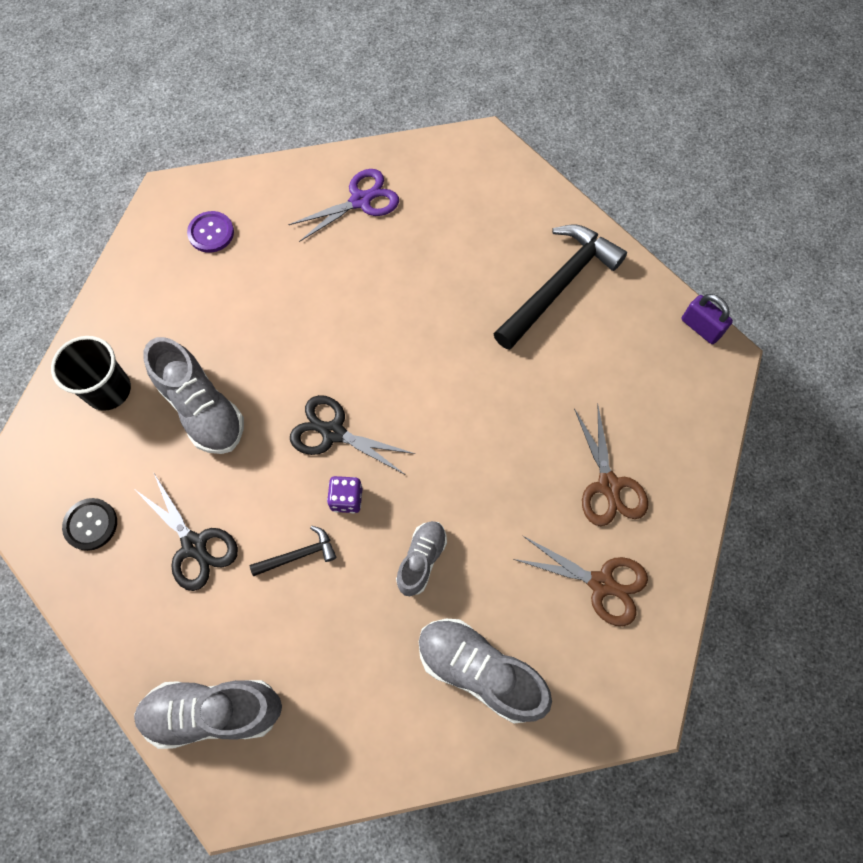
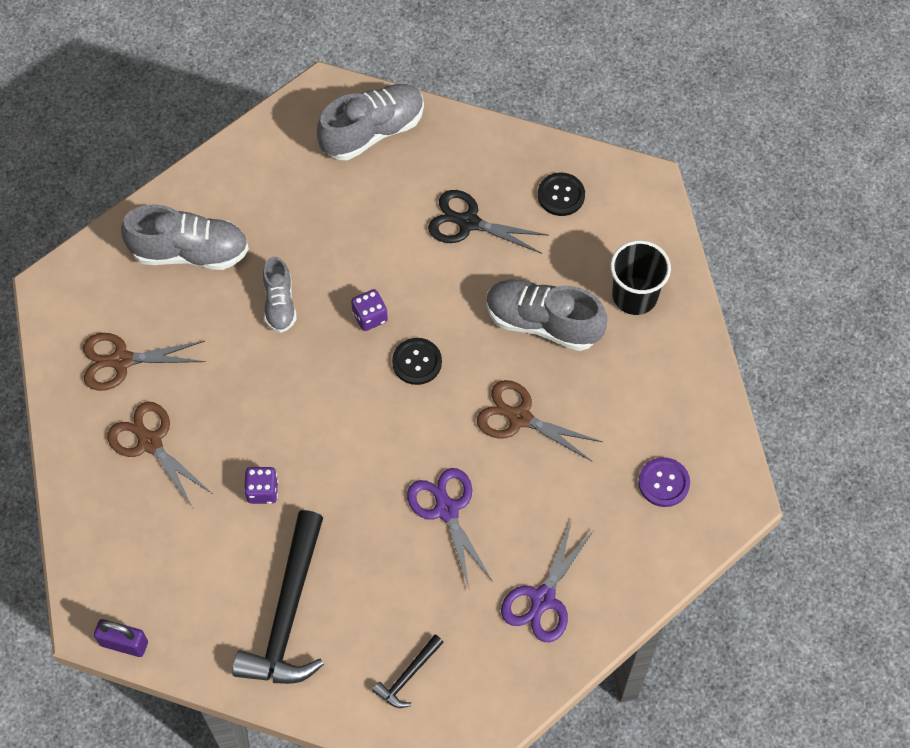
camera: 150 degrees right, 5 degrees down
(281, 339) = (519, 418): none -> brown scissors
(298, 555) = (381, 257): black hammer -> black hammer (408, 676)
(333, 432) = (417, 362): black scissors -> black button
(389, 298) = (446, 509): none -> purple scissors
(530, 390) = (262, 491): none -> purple dice

